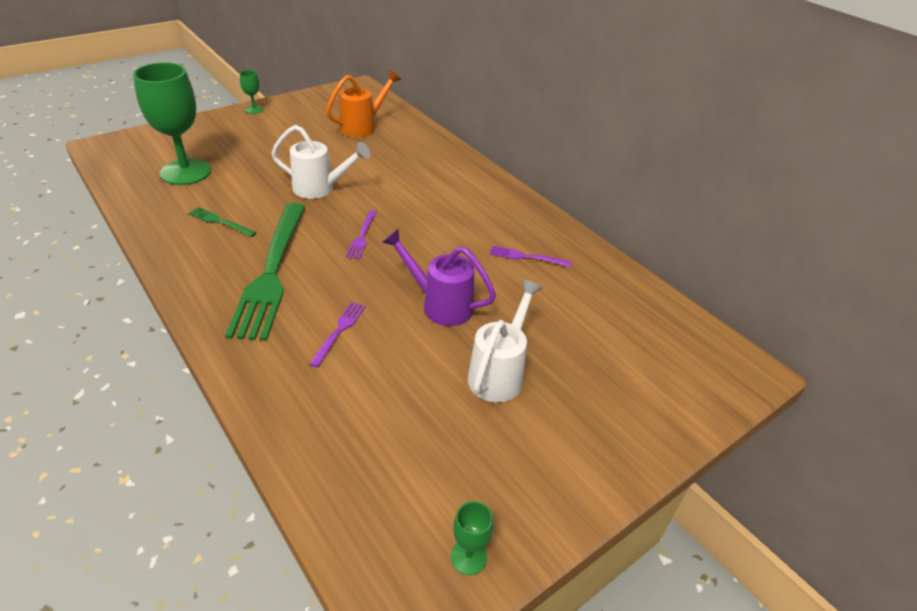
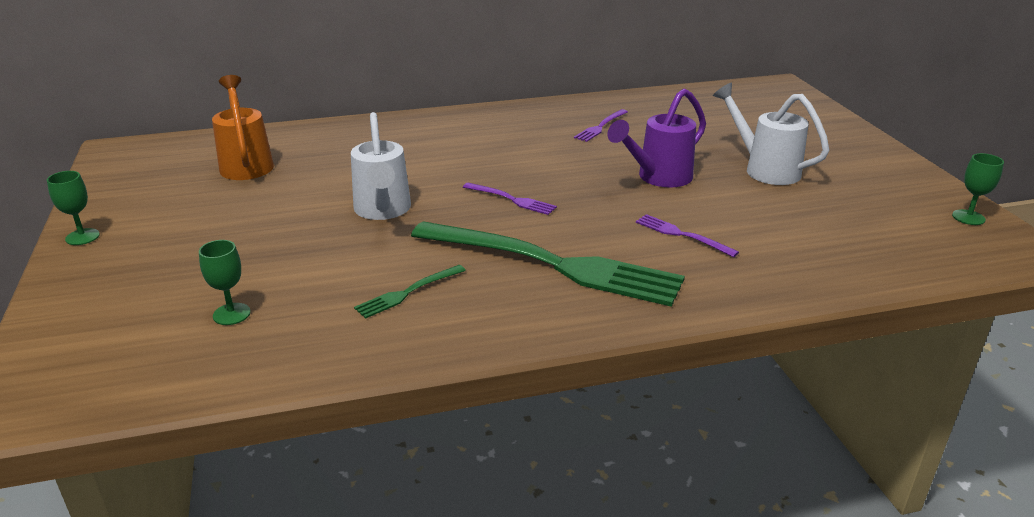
camera: 65 degrees left, 10 degrees down
(186, 172) = (231, 314): green goblet -> green goblet, size x0.43
(321, 189) = (383, 211): white watering can -> white watering can turned 135 degrees clockwise

